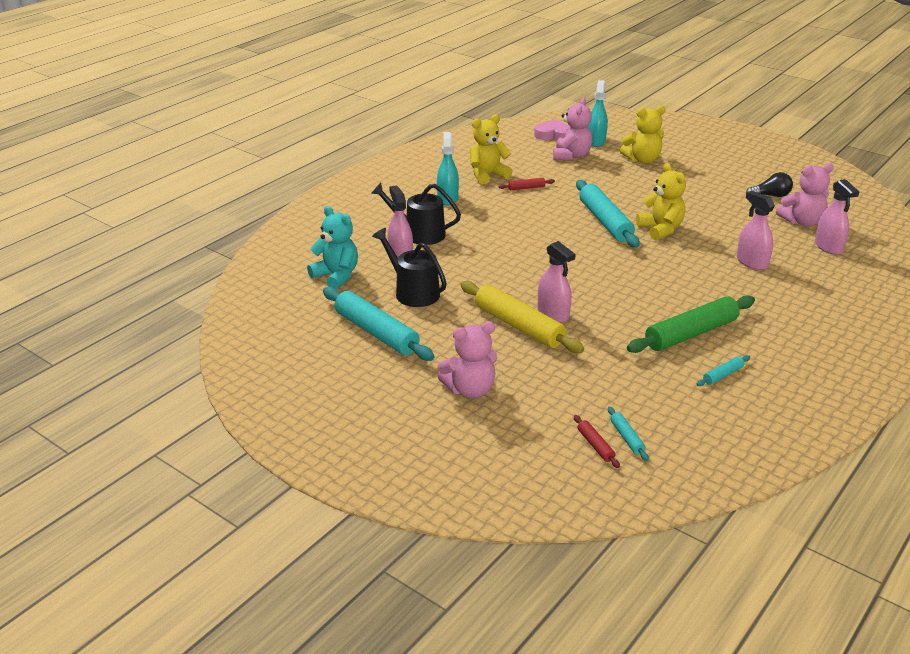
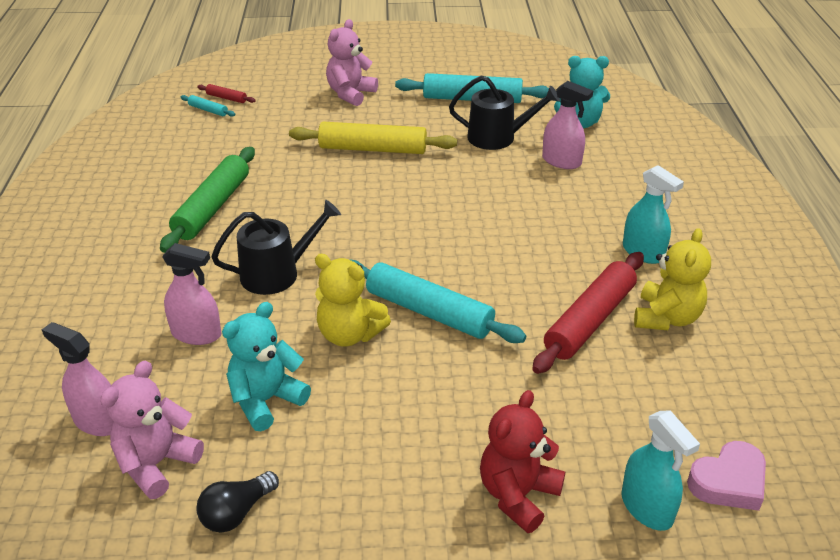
camera: 140 degrees right, 5 degrees up
(419, 234) = (590, 193): black watering can -> black watering can (277, 273)
(526, 188) = (590, 321): red rolling pin -> red rolling pin, size x2.26
(553, 314) = (356, 171): pink spray bottle -> none
(571, 156) = (628, 433): pink teddy bear -> none
(642, 160) = (518, 495): yellow teddy bear -> red teddy bear
(723, 375) = (159, 182): turquoise rolling pin -> none
(730, 222) = (266, 400): none -> turquoise teddy bear

